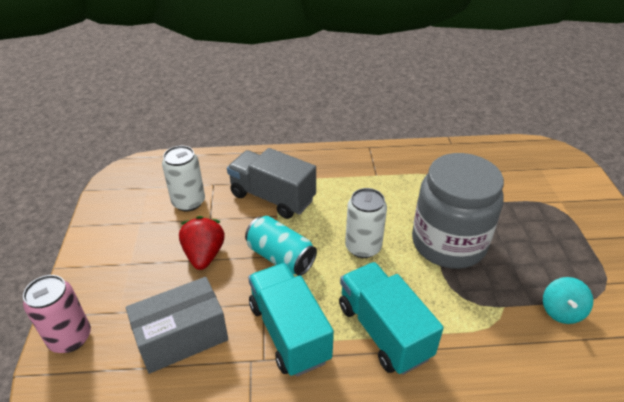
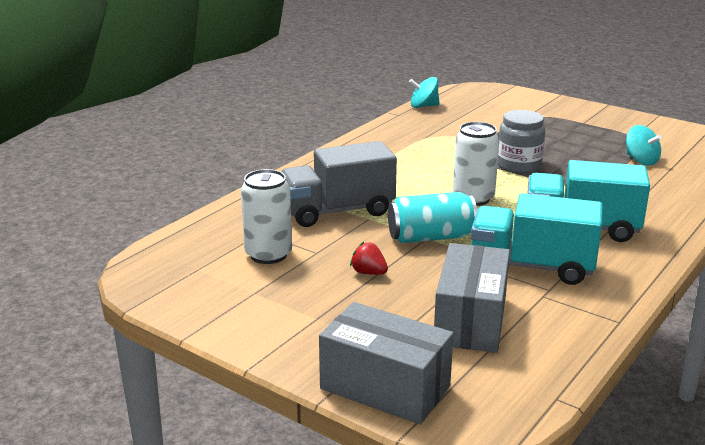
camera: 50 degrees left, 15 degrees down
(70, 338) = (385, 387): pink can -> grey box
(204, 255) = (369, 273): red strawberry -> red strawberry, size x0.56
(448, 243) = (519, 166): grey jar -> grey jar, size x0.55
(483, 146) = (423, 106): none -> turquoise spinning top

